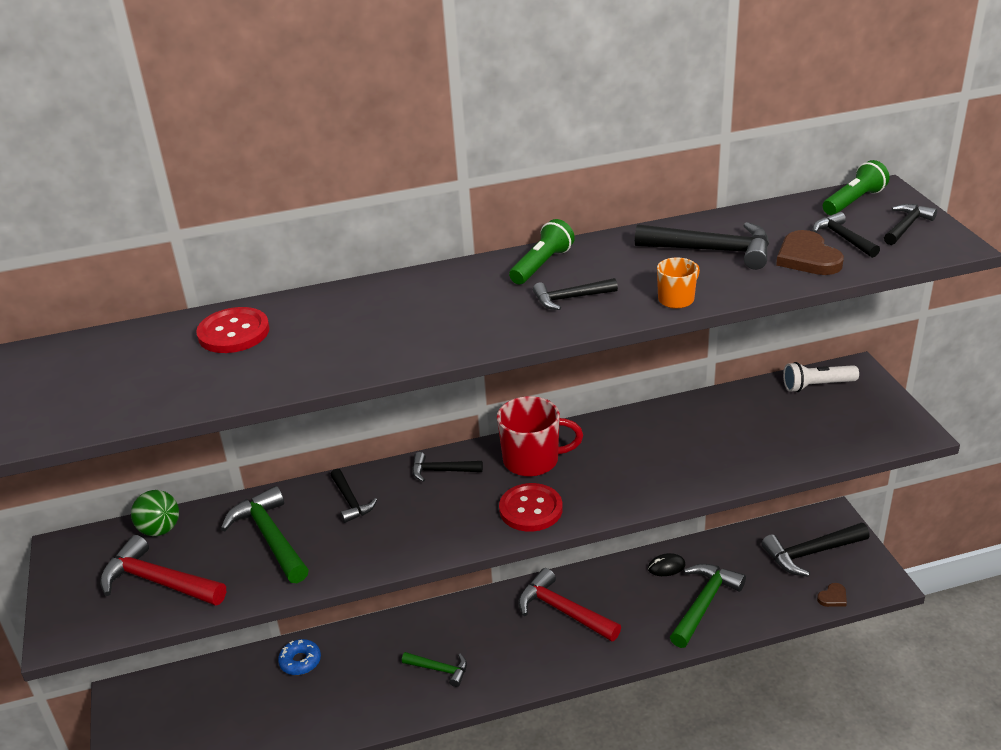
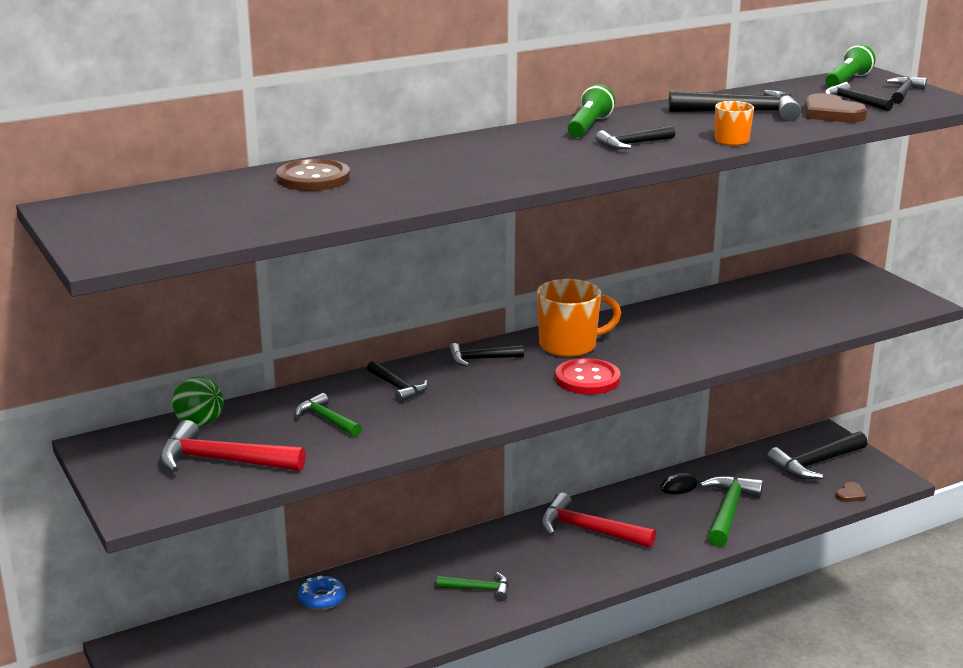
camera: 15 degrees left, 10 degrees down
(234, 333) = (313, 178): red button -> brown button
(270, 537) = (327, 419): green hammer -> green hammer, size x0.59
(532, 460) = (569, 345): red mug -> orange mug
(817, 385) = (815, 277): white flashlight -> none

